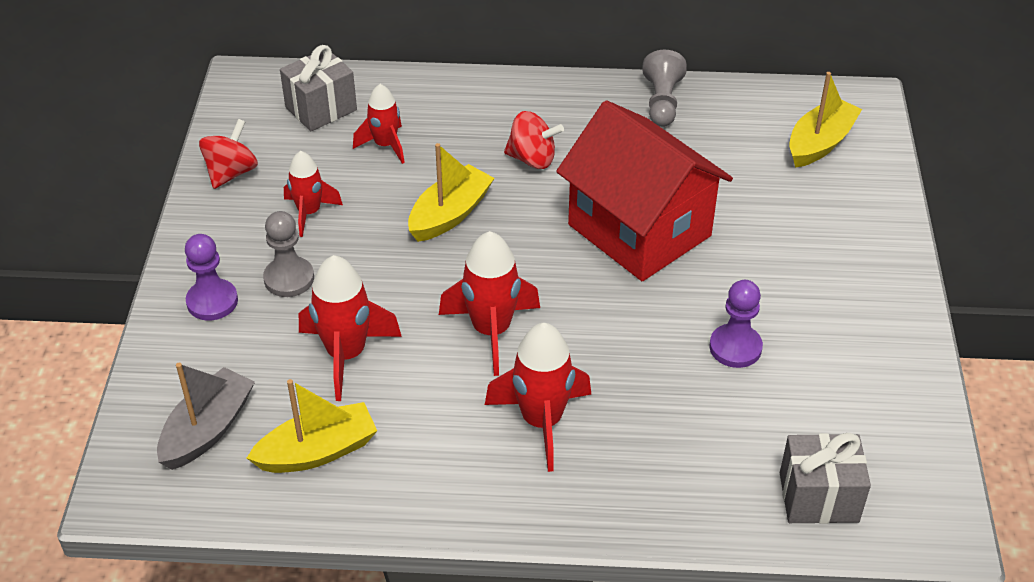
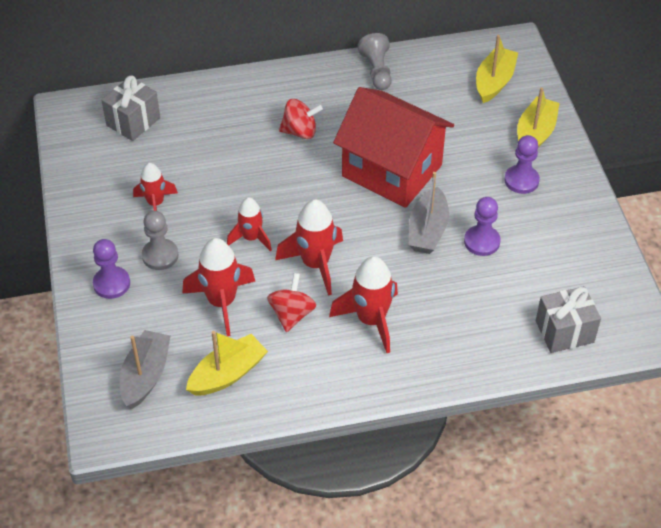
camera: 15 degrees left, 5 degrees up
(231, 173) = (86, 184): red spinning top -> red spinning top (292, 314)
(385, 145) = (191, 141): red rocket -> red rocket (251, 238)
(450, 214) = (257, 185): yellow boat -> yellow boat (535, 133)
(663, 317) = (427, 230): none -> grey boat
(818, 277) = (521, 180): none -> purple pawn

